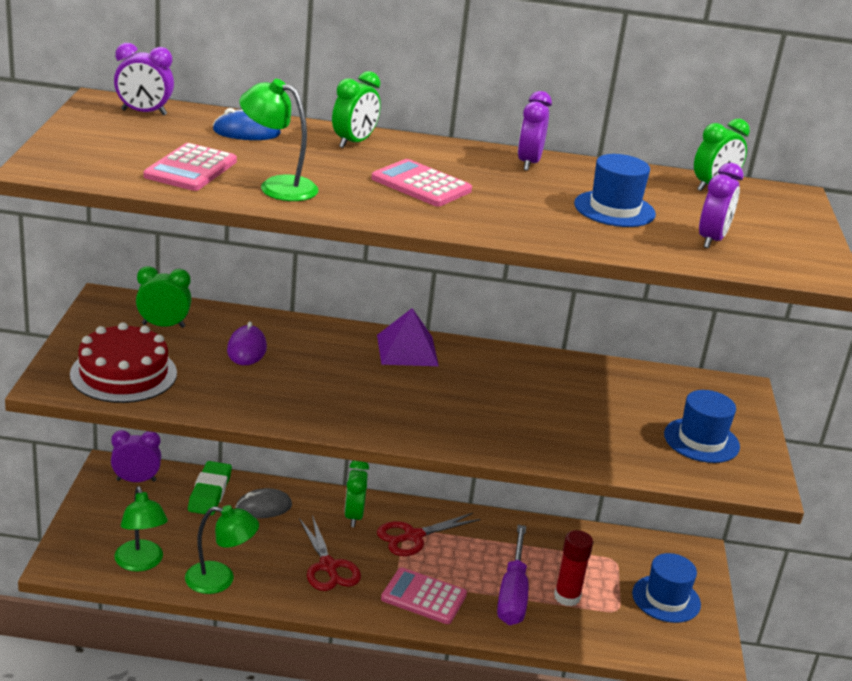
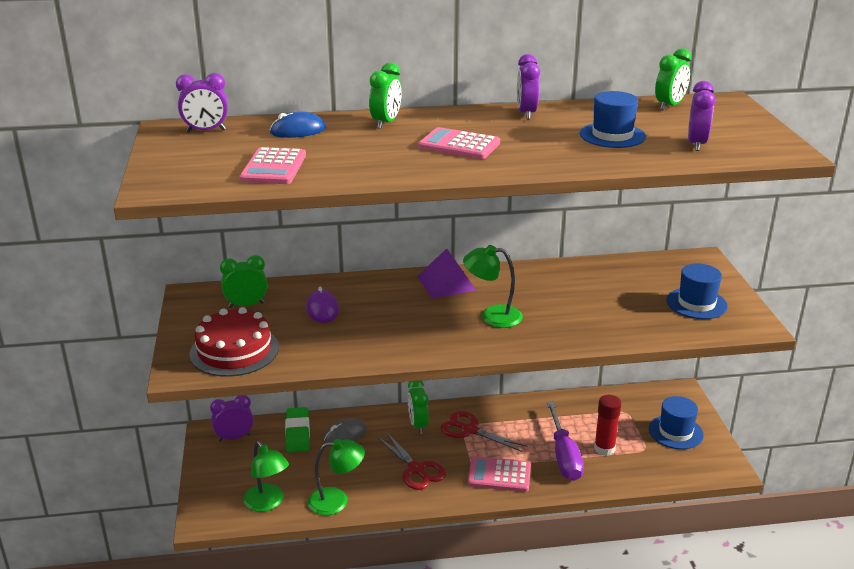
camera: 10 degrees left, 0 degrees up
(277, 186) = (351, 167): green lamp -> green lamp (492, 316)
(413, 536) = (470, 430): red scissors -> red scissors turned 75 degrees clockwise

